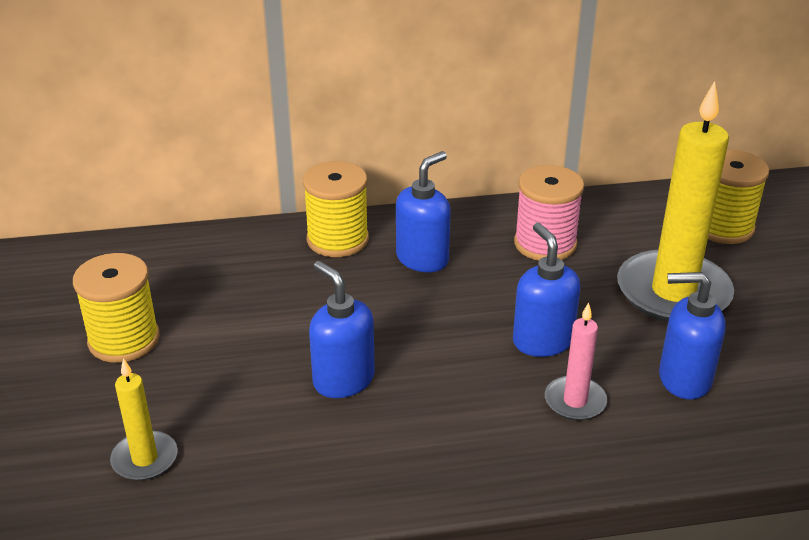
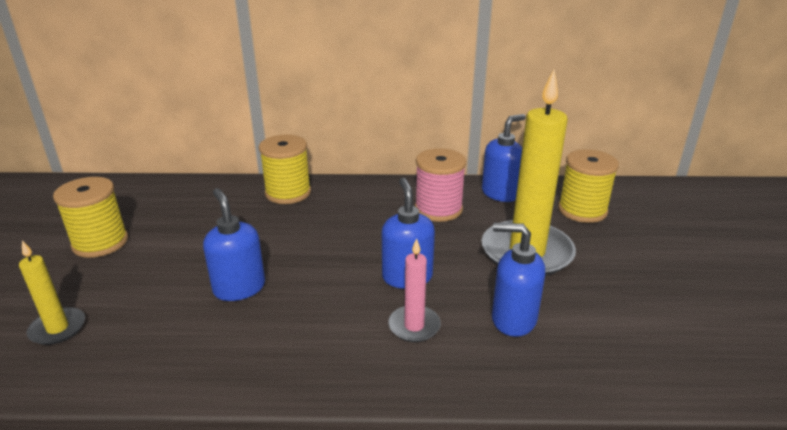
camera: 10 degrees right, 5 degrees down
(422, 259) = (342, 211): blue soap dispenser -> blue soap dispenser (500, 193)

